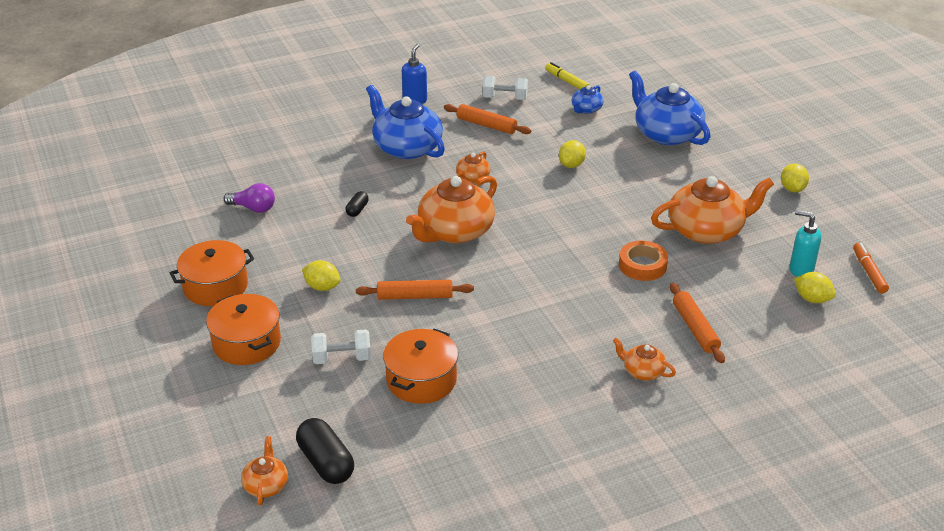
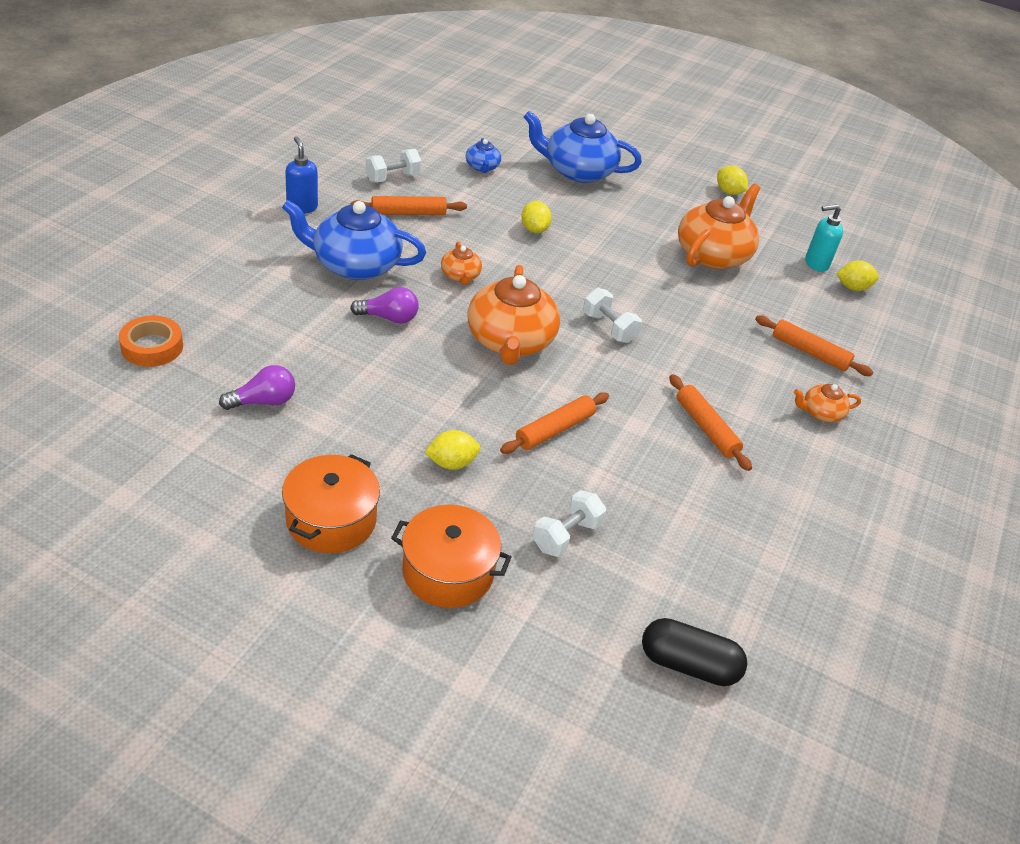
camera: 45 degrees left, 5 degrees up
(266, 485) = (664, 729): orange teapot -> none
(357, 210) = (385, 356): black capsule -> none
(389, 188) = (389, 318): none -> purple light bulb
(421, 380) = (665, 519): orange pot -> none
(529, 341) = (706, 428): none -> orange rolling pin
(542, 249) = (608, 328): none -> white dumbbell
(567, 81) = (431, 143): yellow marker -> none
(642, 265) = (705, 309): orange tape -> orange tape (152, 347)
(869, 272) = (859, 247): orange marker -> none

